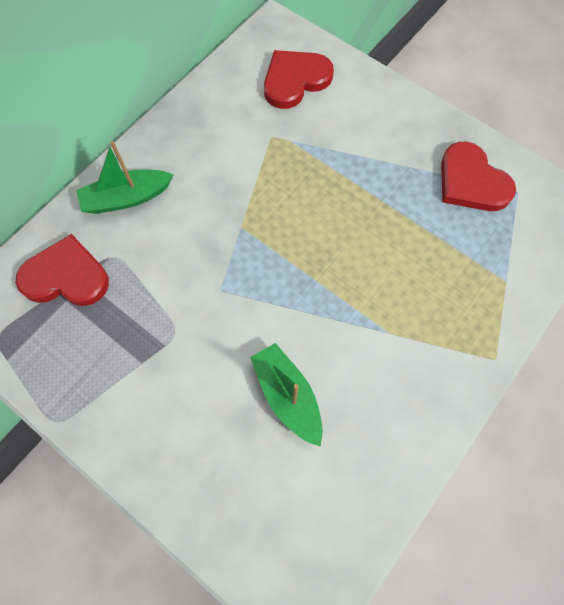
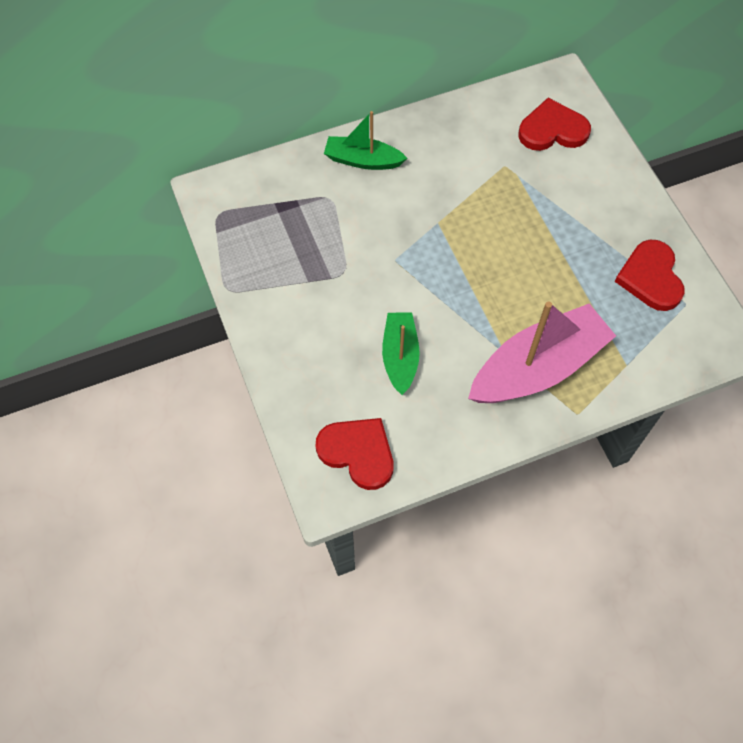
camera: 30 degrees right, 5 degrees down
(66, 276) = (287, 196): red heart -> red heart (358, 453)
(429, 330) = (538, 367): none -> pink boat

